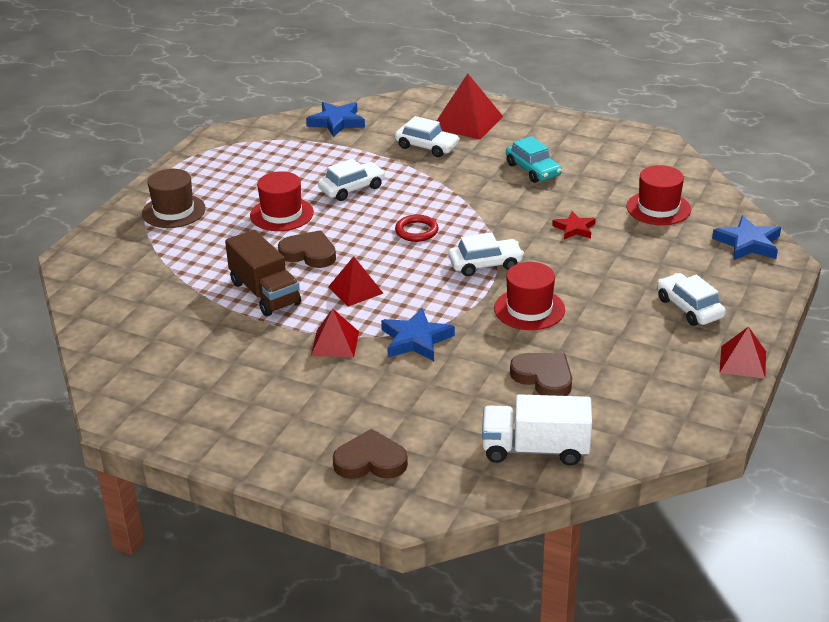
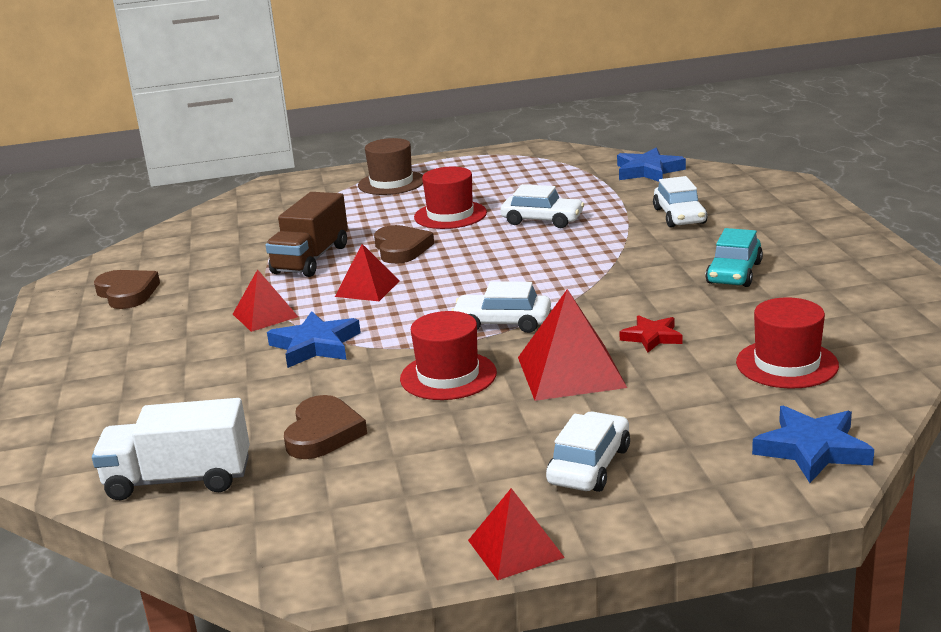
camera: 55 degrees right, 10 degrees down
(370, 461) = (83, 404): brown heart -> brown heart (127, 293)
(416, 231) = (513, 272): red ring -> none
(467, 122) = (766, 212): red pyramid -> red pyramid (571, 372)
(485, 264) = (502, 323): white car -> white car turned 150 degrees clockwise
(535, 449) = (179, 480): white truck -> white truck turned 60 degrees counterclockwise

